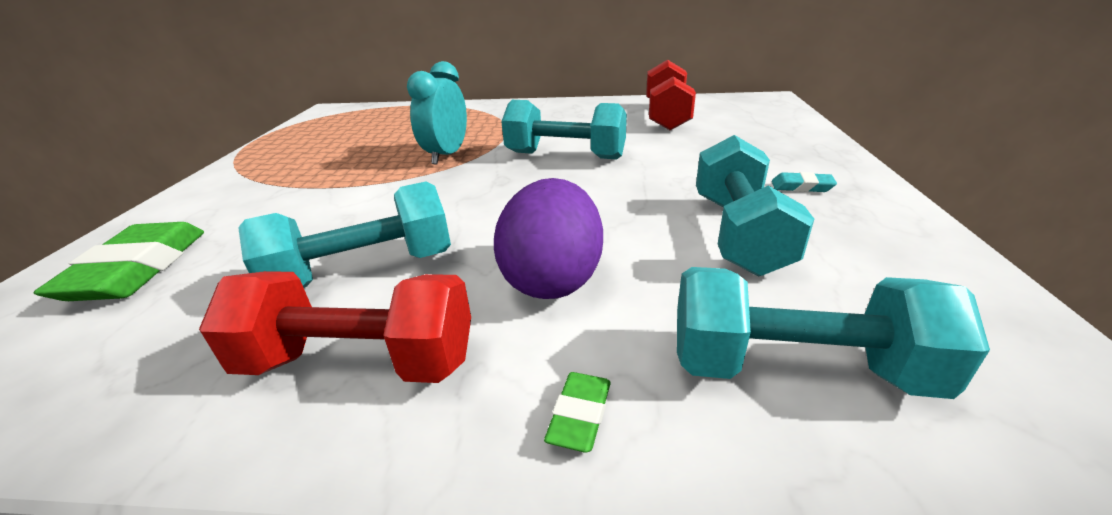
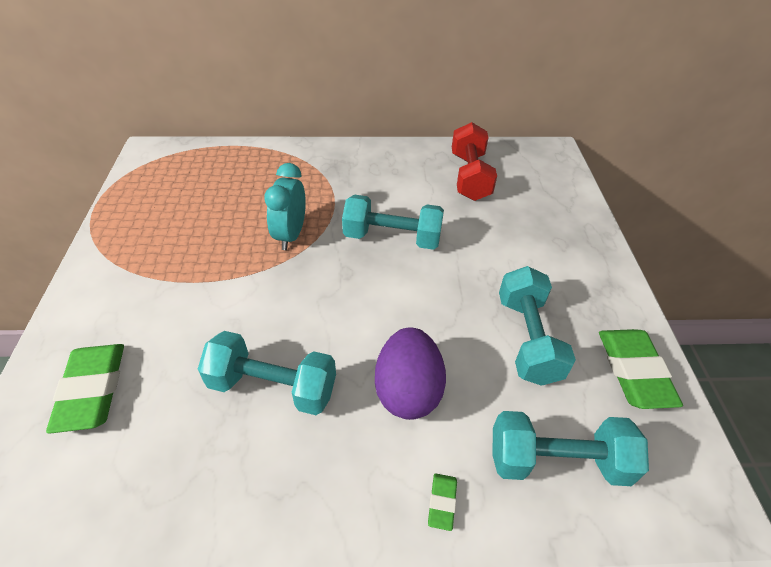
camera: 10 degrees left, 15 degrees up
(360, 362) = (301, 471): red dumbbell -> none
(364, 271) = (273, 387): turquoise dumbbell -> turquoise dumbbell turned 45 degrees clockwise
(802, 186) = (572, 283): turquoise eraser -> none
(916, 267) = (634, 371): none -> green eraser

